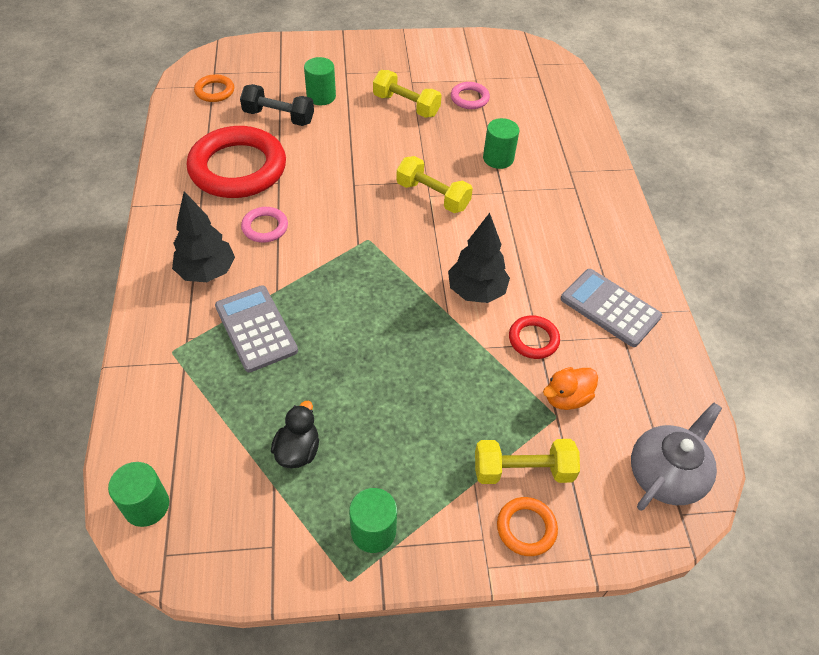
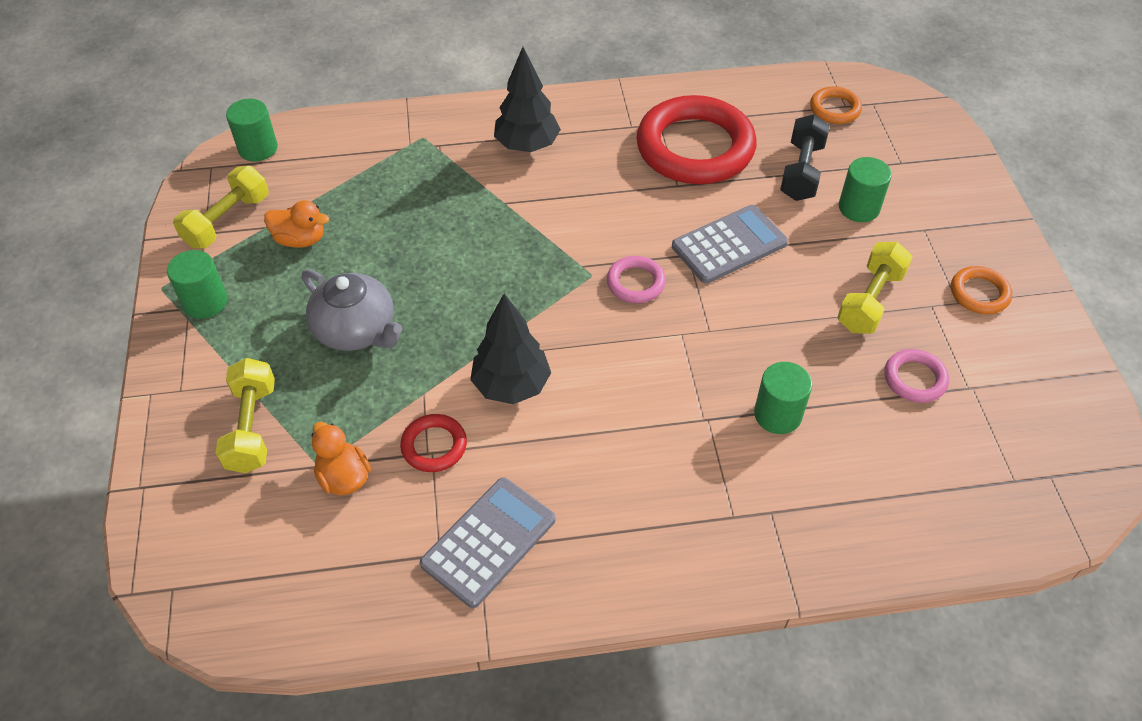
camera: 90 degrees right, 0 degrees up
(256, 329) = (451, 192): grey calculator -> grey calculator (729, 245)
(265, 227) = (599, 182): pink ring -> pink ring (635, 283)
(298, 450) = (300, 239): black duck -> orange duck
(433, 196) = (681, 337): yellow dumbbell -> yellow dumbbell (227, 221)
(526, 528) = (184, 428): orange ring -> orange ring (979, 293)
(666, 474) = (226, 579): grey teapot -> grey teapot (356, 330)

